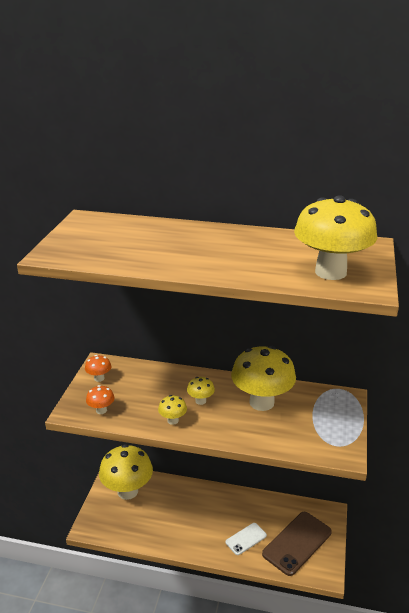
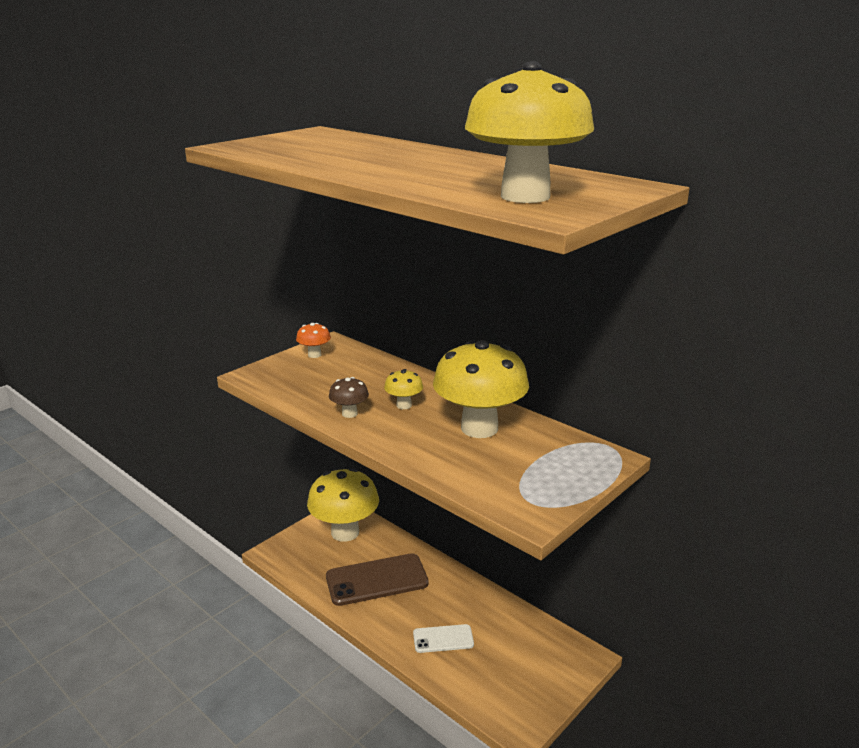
camera: 30 degrees right, 5 degrees down
(101, 410) = (283, 382): orange mushroom -> none
(173, 420) = (349, 414): yellow mushroom -> brown mushroom
(297, 543) = (508, 673): brown phone -> brown phone (377, 580)

